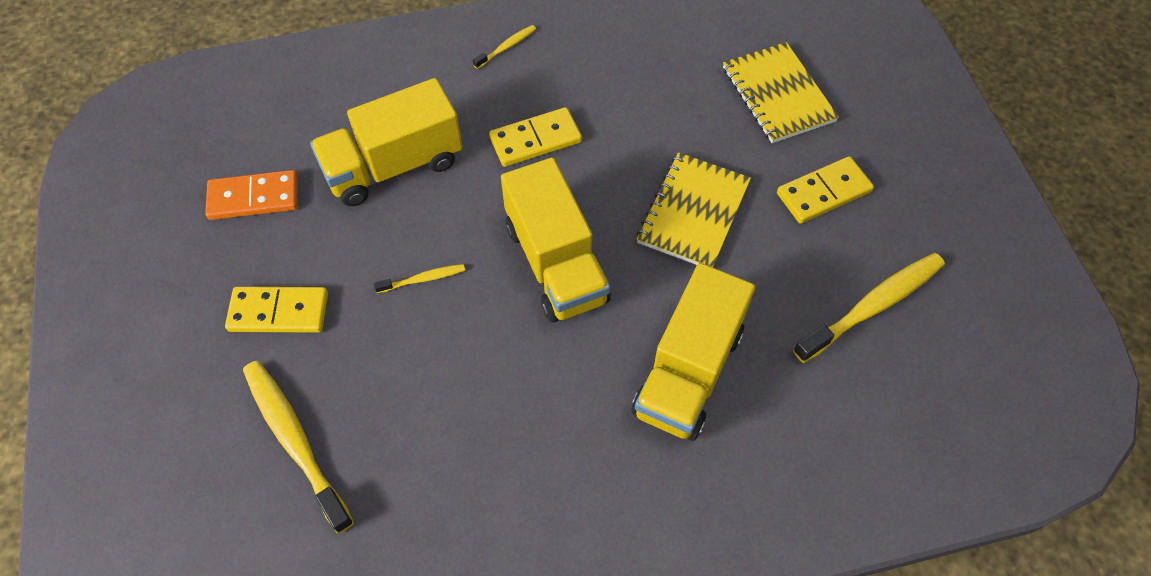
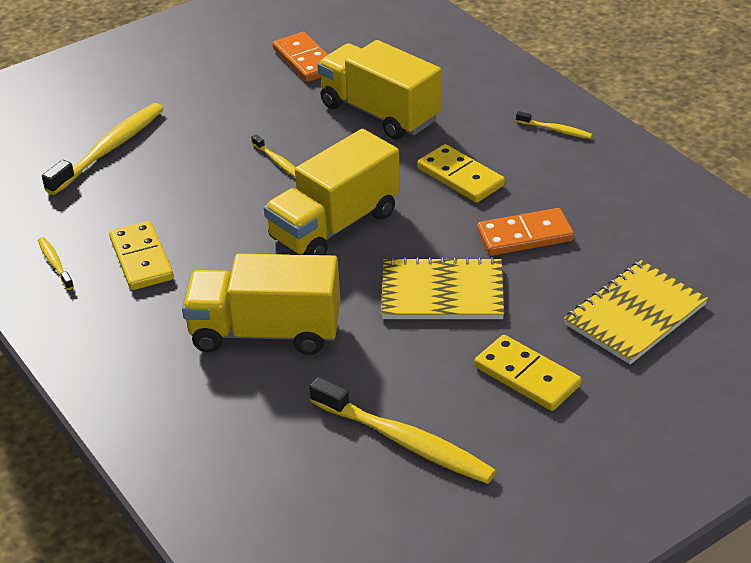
camera: 70 degrees right, 20 degrees down
(279, 312) = (211, 106): yellow domino -> yellow domino (142, 259)
(483, 552) = (55, 264): none -> yellow toothbrush
(644, 126) = (524, 235): none -> orange domino

